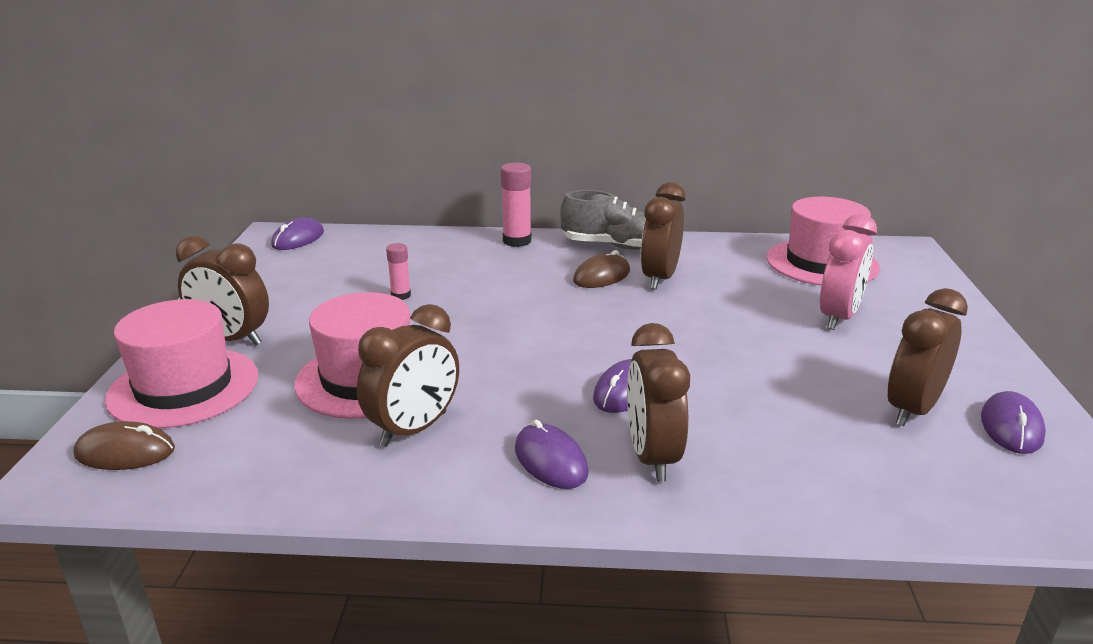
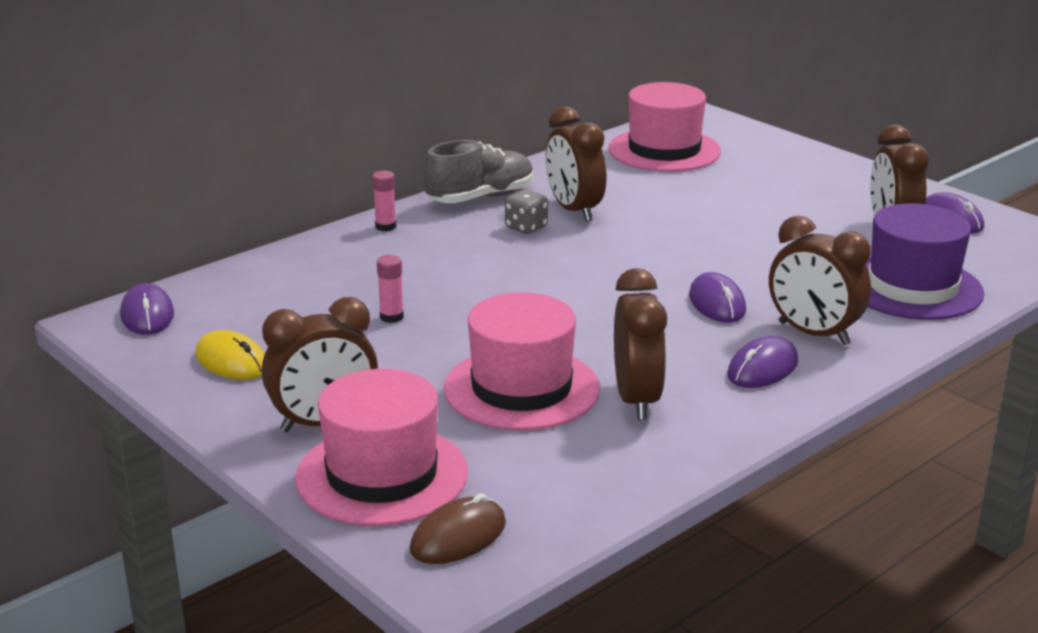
camera: 45 degrees left, 0 degrees up
(274, 281) = (232, 361): none -> yellow mouse
(517, 241) = (385, 227): pink glue stick -> pink glue stick, size x0.60
(550, 460) = (762, 368): purple mouse -> purple mouse turned 60 degrees counterclockwise
(601, 276) = (526, 227): brown mouse -> grey dice
(833, 468) = (912, 287): none -> purple hat
(839, 317) = (749, 189): pink clock -> none

